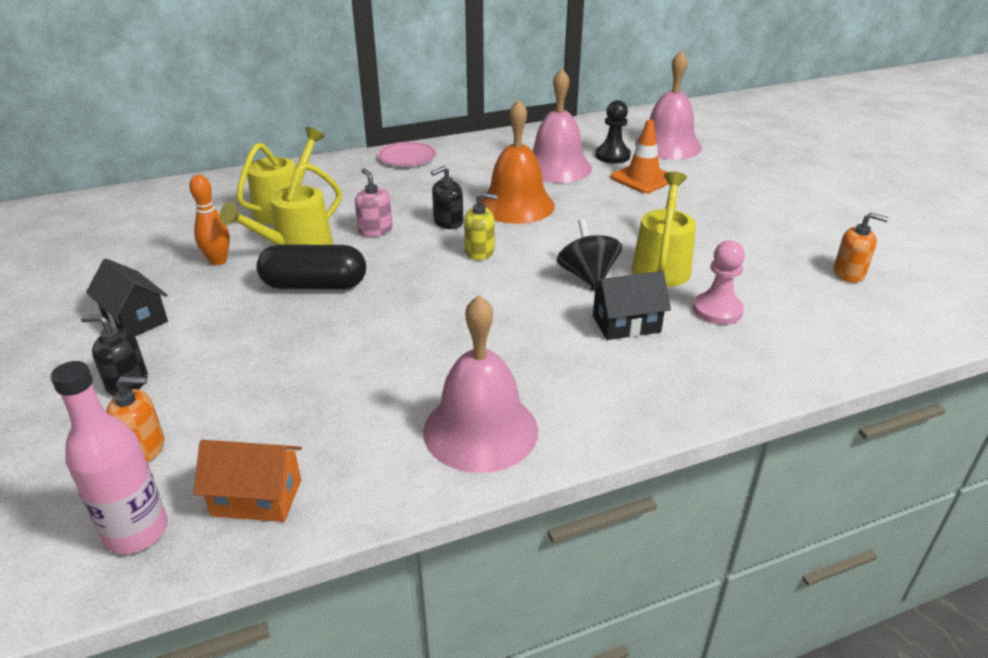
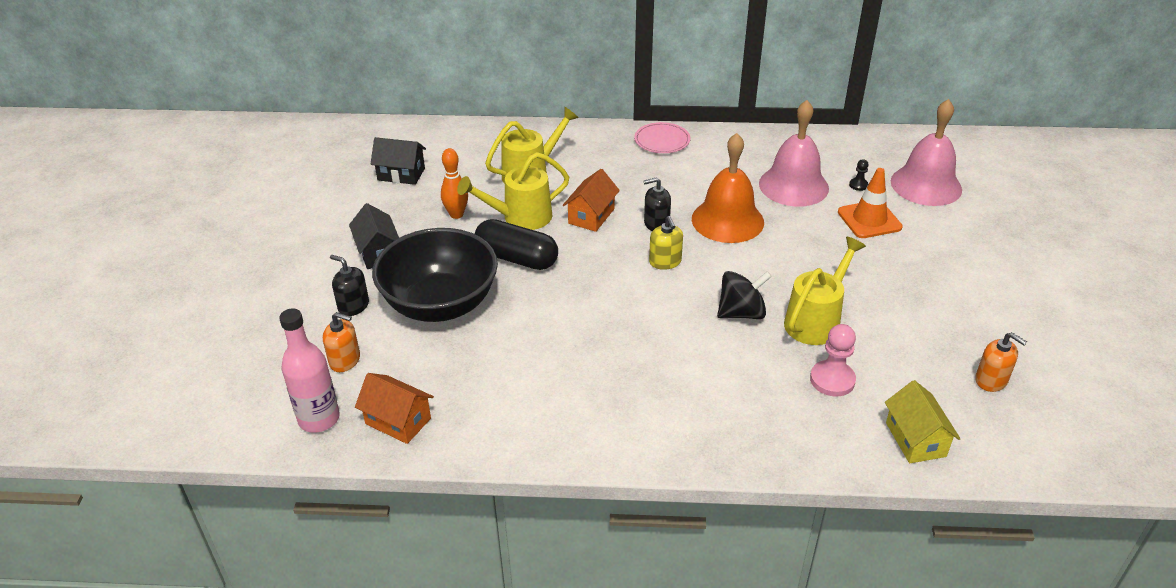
camera: 25 degrees right, 5 degrees up
(245, 351) = (440, 304): none -> black bowl
(375, 230) = (591, 216): pink soap dispenser -> orange house
(479, 251) = (665, 262): yellow soap dispenser -> yellow soap dispenser turned 45 degrees clockwise
(480, 430) = (570, 422): pink bell -> none
(587, 276) = (741, 313): black spinning top -> black spinning top turned 60 degrees clockwise
(612, 156) = (858, 185): black pawn -> black pawn, size x0.52
(626, 324) = (742, 368): black house -> black house (401, 174)
(833, 339) = (915, 439): none -> yellow house

